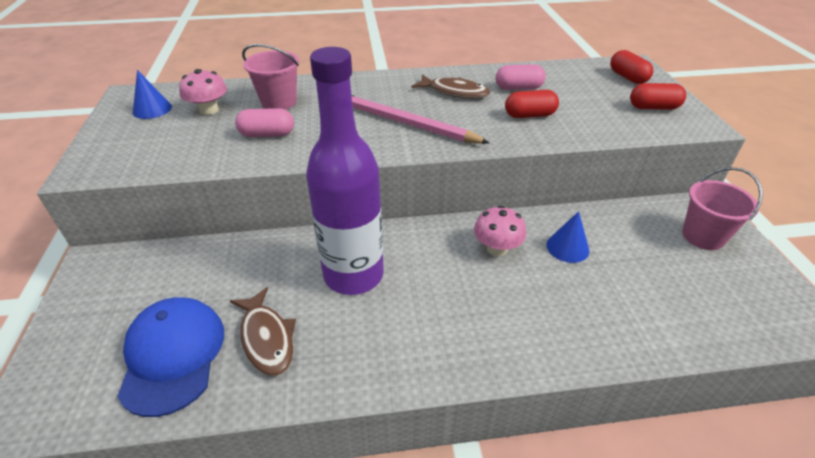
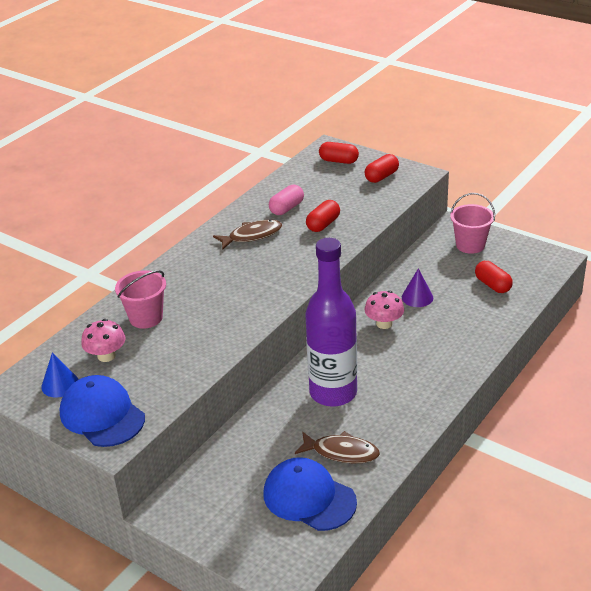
camera: 45 degrees left, 5 degrees down
(123, 146) = (102, 415): none -> blue cap
(267, 134) = (186, 341): pink capsule -> none
(405, 123) = (260, 276): pink pencil -> none
(567, 247) = (417, 297): blue cone -> purple cone
(676, 294) = (492, 285): none -> red capsule

